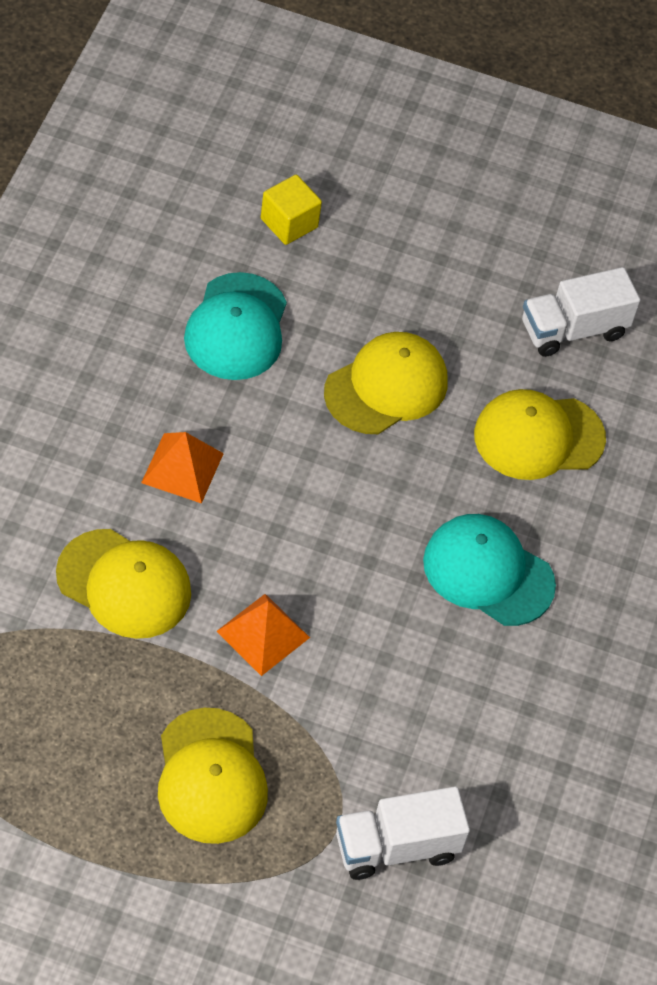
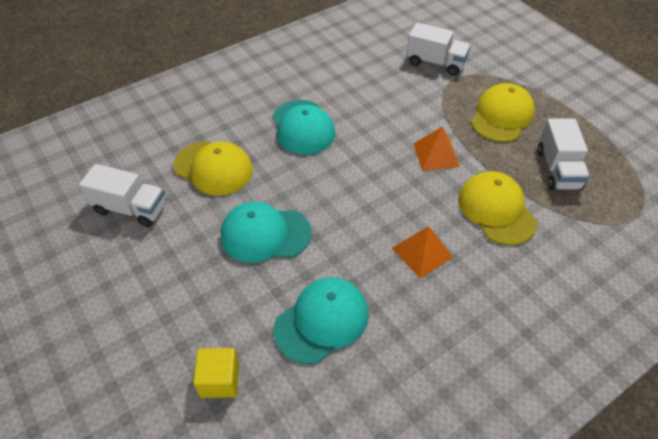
camera: 135 degrees left, 5 degrees down
(72, 709) = (557, 169): none -> white truck
(386, 387) = (265, 234): yellow cap -> turquoise cap

